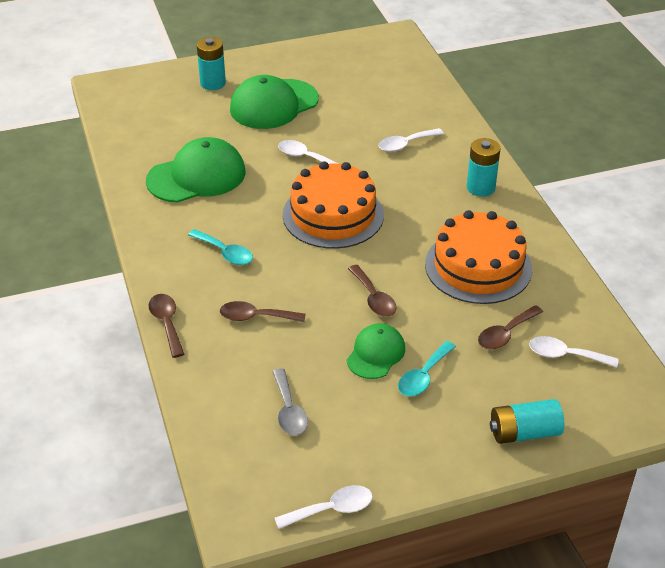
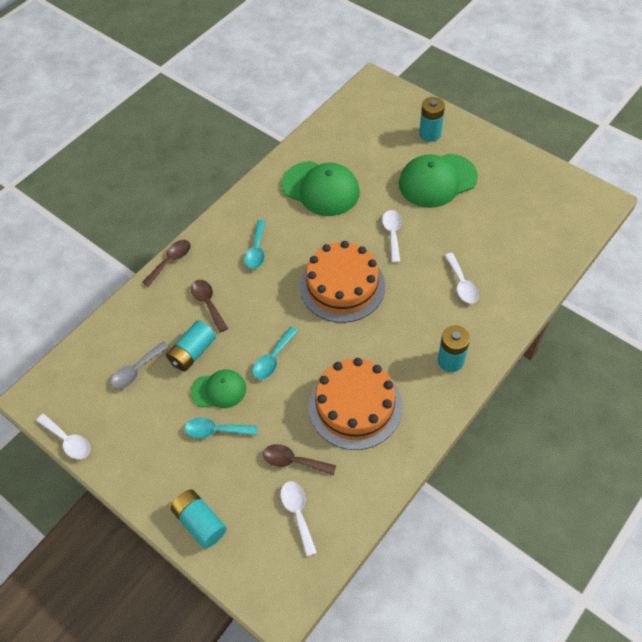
camera: 60 degrees right, 15 degrees up
(274, 104) = (437, 180): green cap -> green cap turned 45 degrees counterclockwise
(309, 354) = (193, 352): none -> turquoise battery
(373, 298) = (273, 359): brown spoon -> turquoise spoon
(405, 144) = (462, 284): white spoon -> white spoon turned 135 degrees counterclockwise

